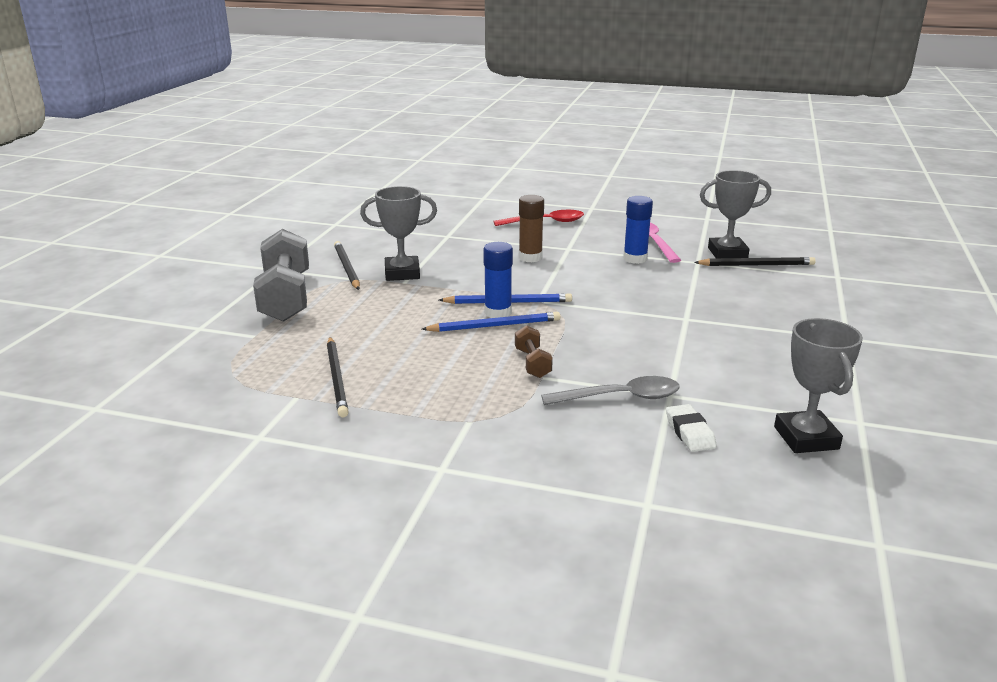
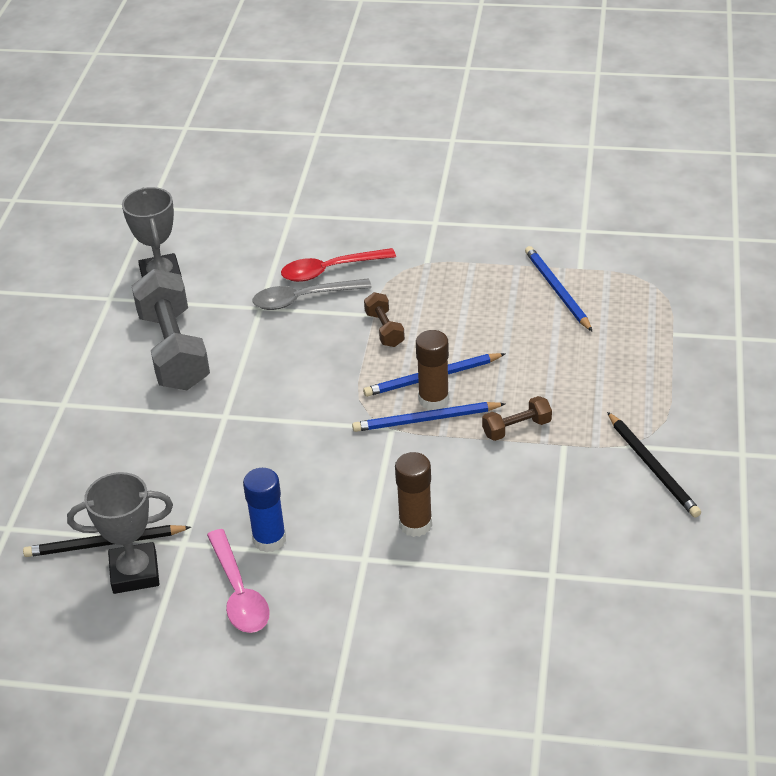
camera: 175 degrees right, 15 degrees up
(285, 297) = (687, 398): grey dumbbell -> grey dumbbell (174, 350)
(337, 378) = (557, 290): black pencil -> blue pencil
(402, 273) = (574, 464): grey trophy -> none
(435, 292) = (516, 428): none -> brown dumbbell
(498, 312) = (433, 399): blue glue stick -> brown glue stick
(545, 222) = (407, 642): red spoon -> red spoon (330, 270)
(689, 432) = (251, 272): white eraser -> none

